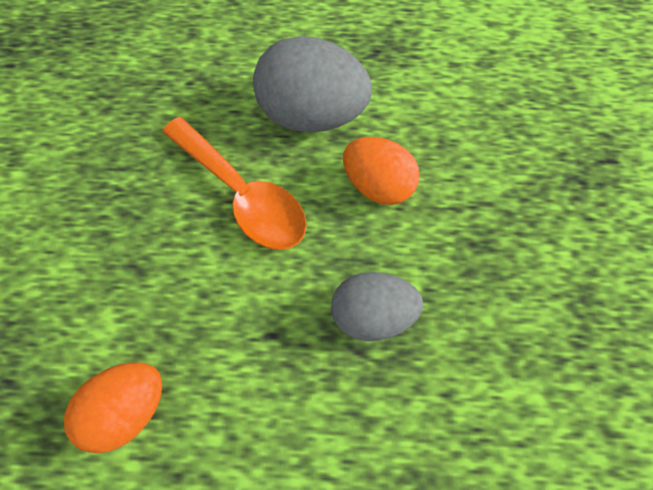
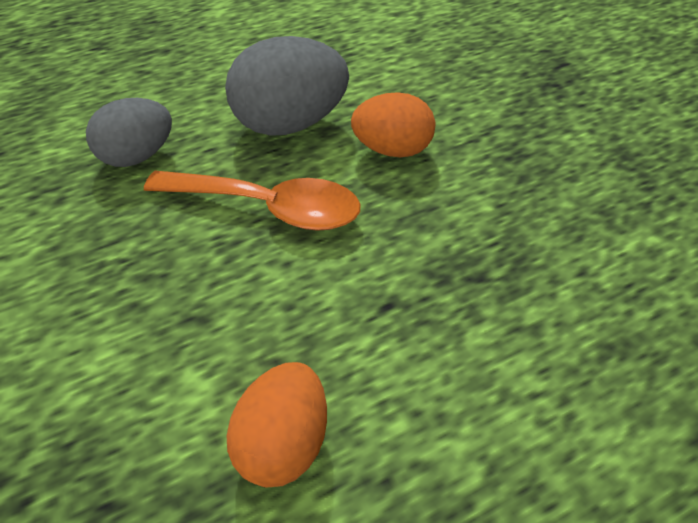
camera: 30 degrees left, 20 degrees down
(371, 312) = (466, 242): grey egg -> grey egg (138, 156)

